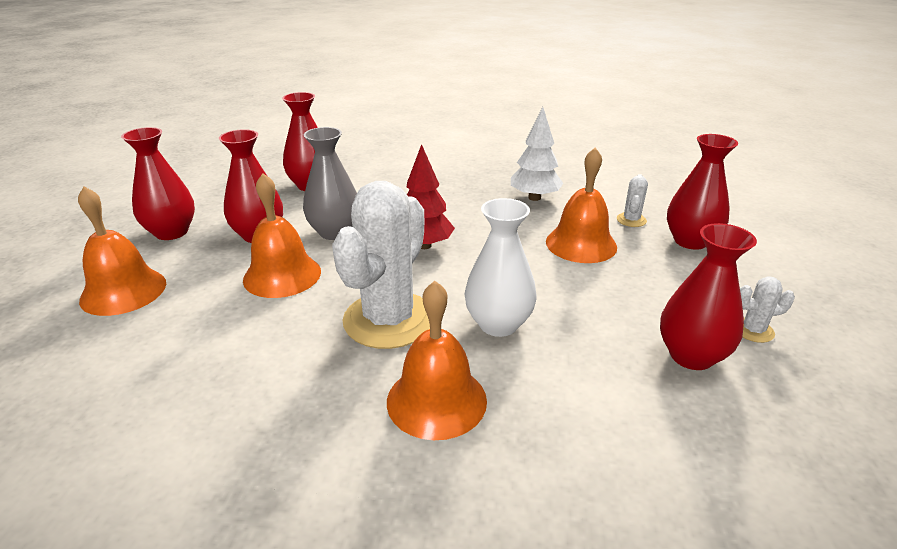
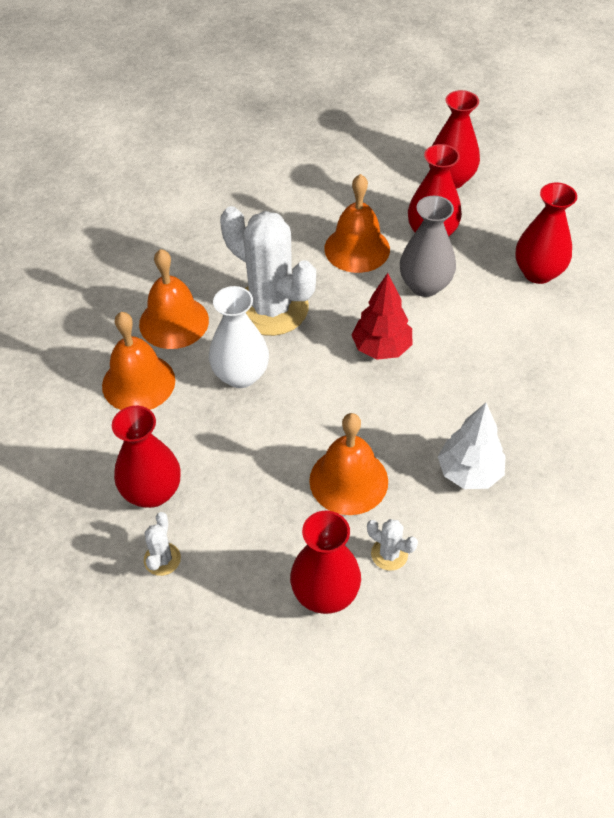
camera: 105 degrees right, 20 degrees up
(123, 291) = (361, 164): orange bell -> orange bell (138, 382)

